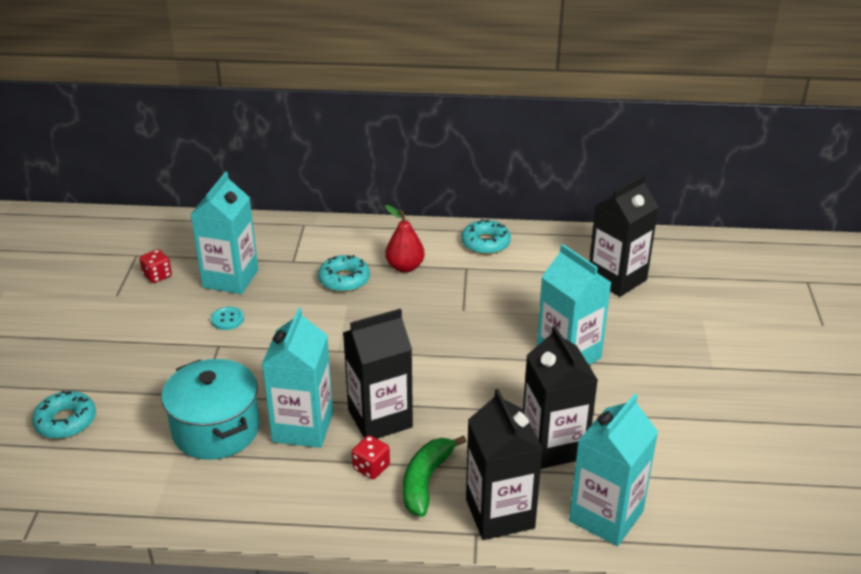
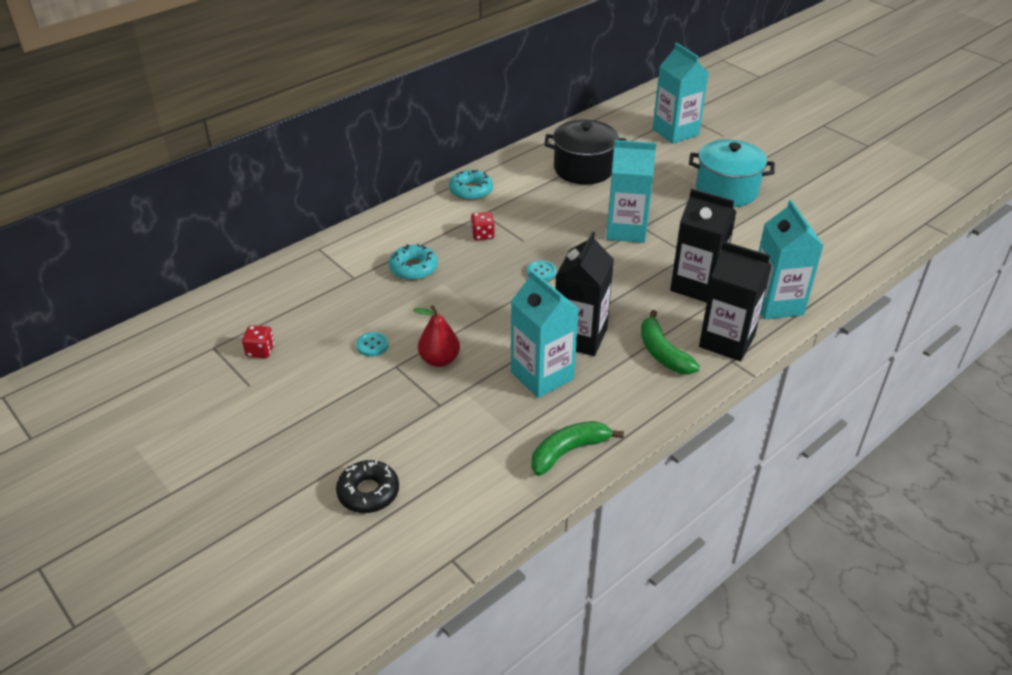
camera: 45 degrees left, 5 degrees up
(66, 421) = (368, 492): turquoise donut -> black donut
(216, 429) = (488, 417): turquoise pot -> turquoise pot (726, 190)
(227, 500) = (568, 451): none -> green banana
(230, 279) = (326, 317): turquoise carton -> turquoise carton (675, 132)
(371, 467) = (621, 368): red dice -> red dice (482, 235)
(405, 267) = (442, 236): red pear -> red pear (439, 360)
(435, 345) = (541, 272): none -> turquoise button
(617, 279) = (583, 169): black carton -> black pot

